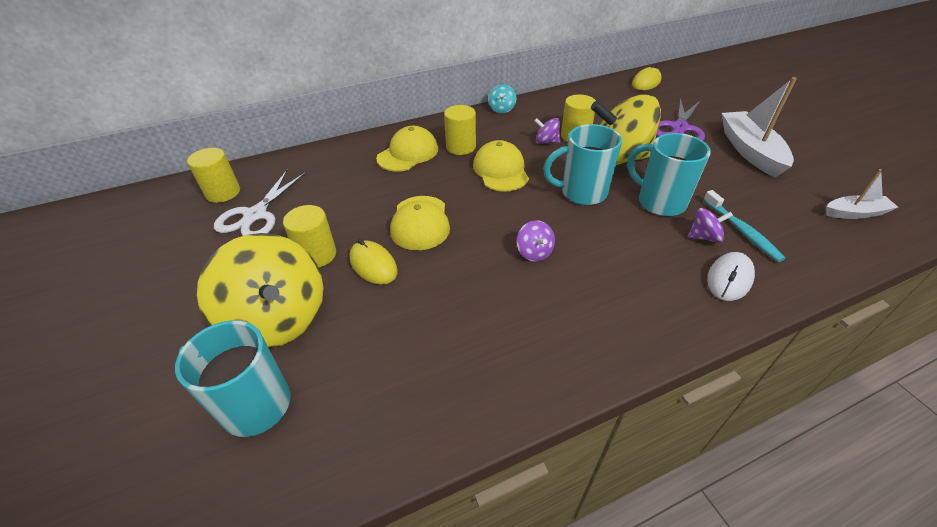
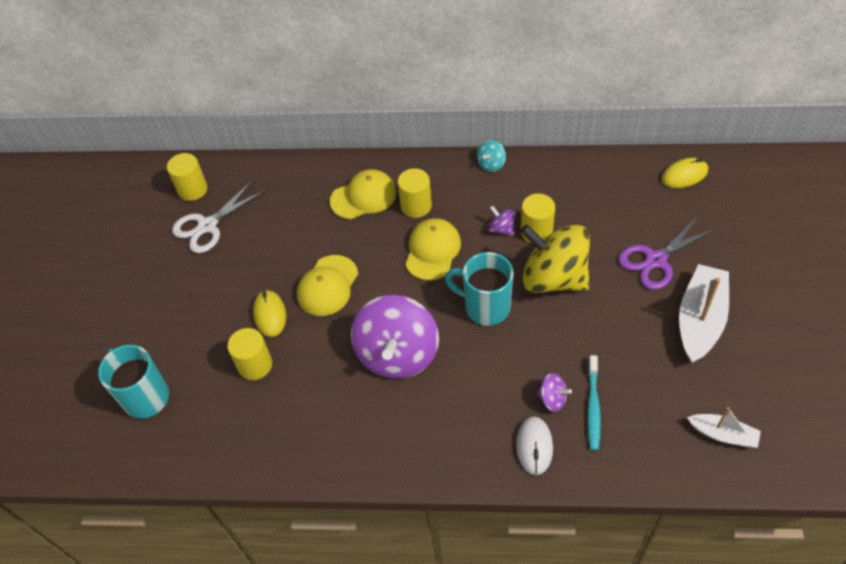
camera: 30 degrees right, 10 degrees up
(278, 319) = (184, 336): yellow spinning top -> none
(317, 255) = (234, 287): yellow cylinder -> yellow cylinder (255, 365)
(534, 252) = (397, 354): purple spinning top -> purple spinning top, size x2.39
(659, 202) = (547, 346): turquoise mug -> none
(729, 279) = (534, 446): white mouse -> white mouse turned 60 degrees counterclockwise

